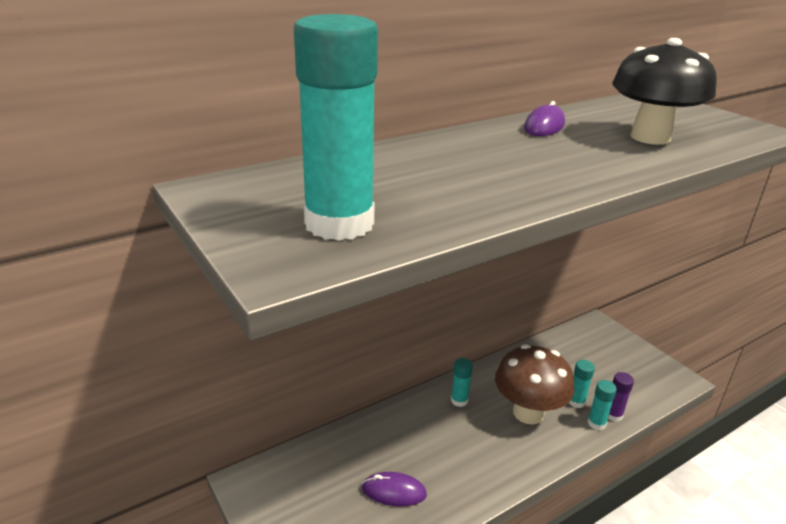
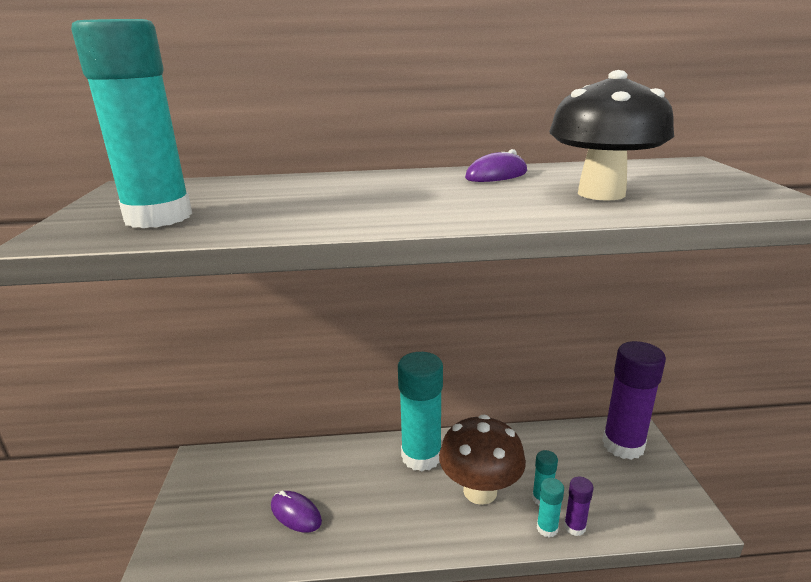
camera: 30 degrees right, 5 degrees down
(459, 400) = (421, 456): turquoise glue stick -> turquoise glue stick, size x2.26
(599, 339) = (623, 445): none -> purple glue stick

